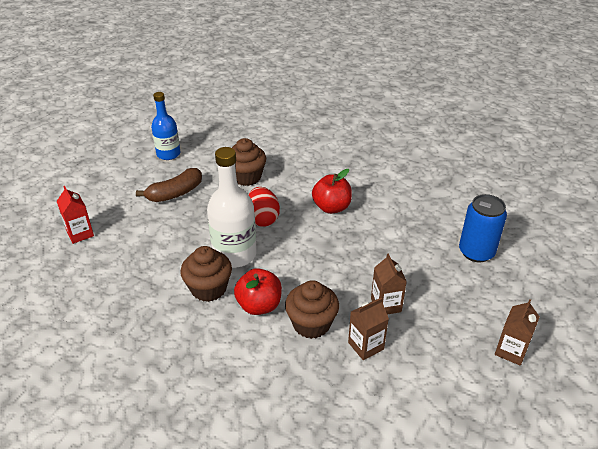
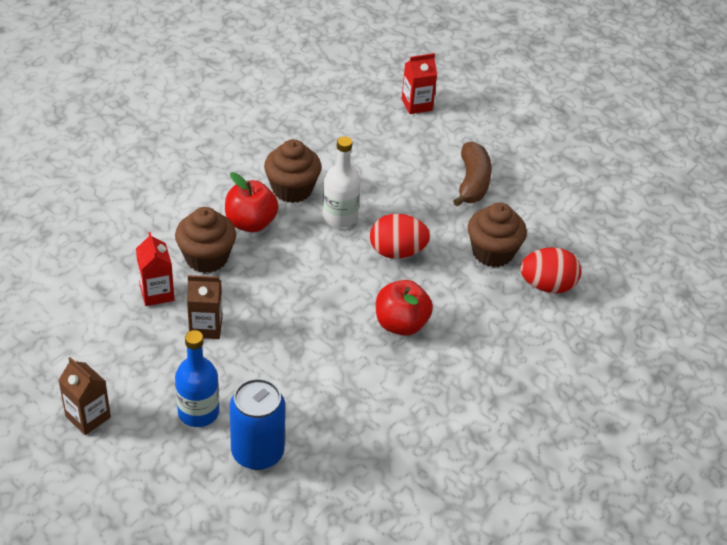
camera: 100 degrees right, 5 degrees up
(168, 154) = (564, 185): blue bottle -> blue bottle (198, 412)
(175, 193) = (472, 182): brown banana -> brown banana turned 150 degrees counterclockwise
(234, 254) = (340, 217): white bottle -> white bottle, size x0.66
(269, 153) = (547, 286): none -> red egg
(366, 346) = (157, 293): brown carton -> red carton

